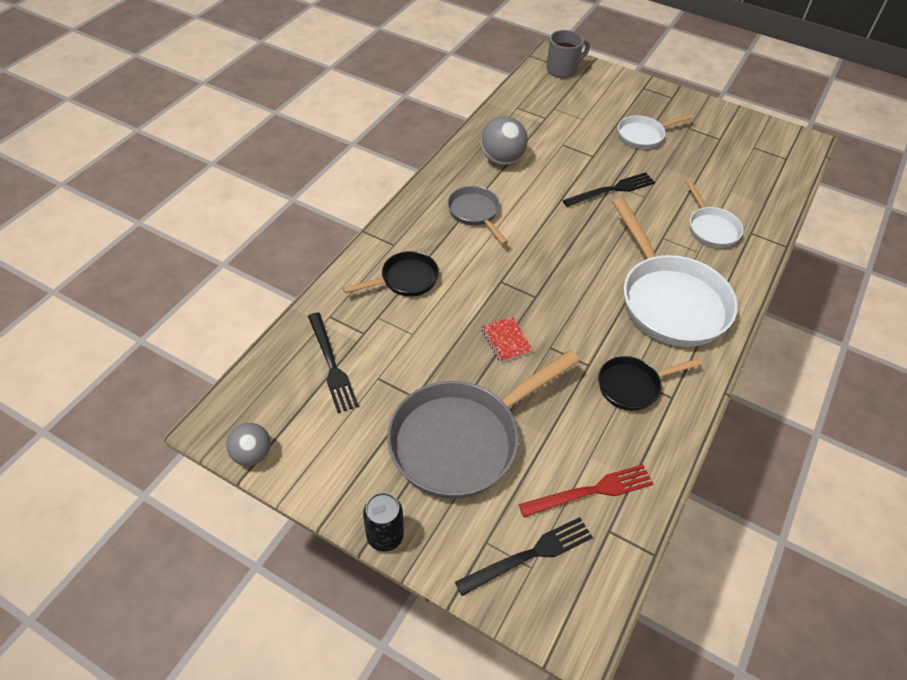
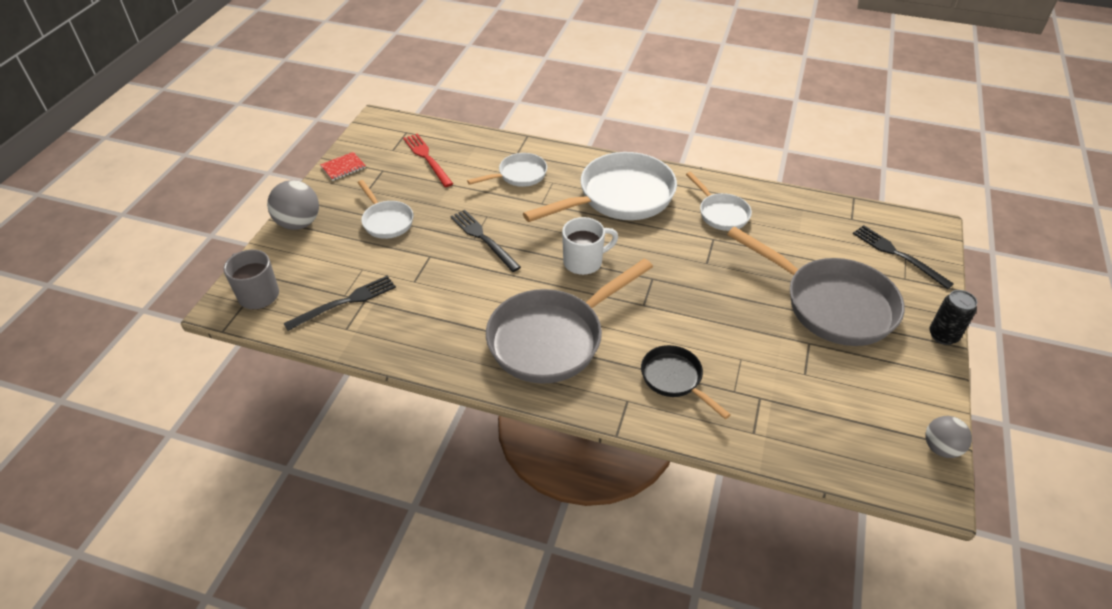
camera: 100 degrees left, 5 degrees down
(331, 365) = (811, 414): black fork -> black fork (345, 302)
(475, 213) = (552, 338): grey pan -> grey pan, size x1.93
(502, 159) = (452, 329): grey ball -> grey ball (299, 223)
(506, 340) = (714, 291): red notebook -> red notebook (343, 167)
(568, 251) = (584, 262): none -> white mug
(591, 491) = (827, 229): red fork -> red fork (427, 158)
(633, 386) = (721, 213): black pan -> white pan

